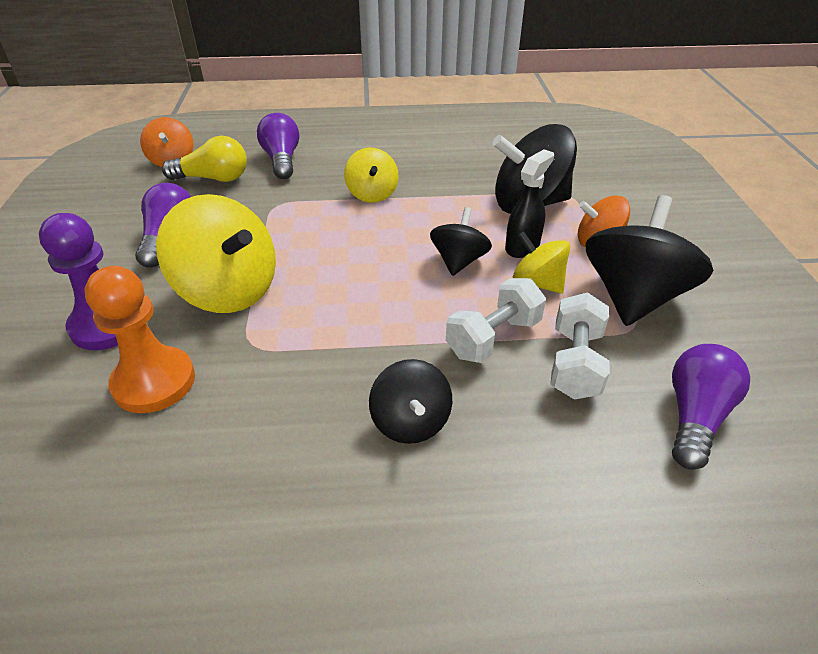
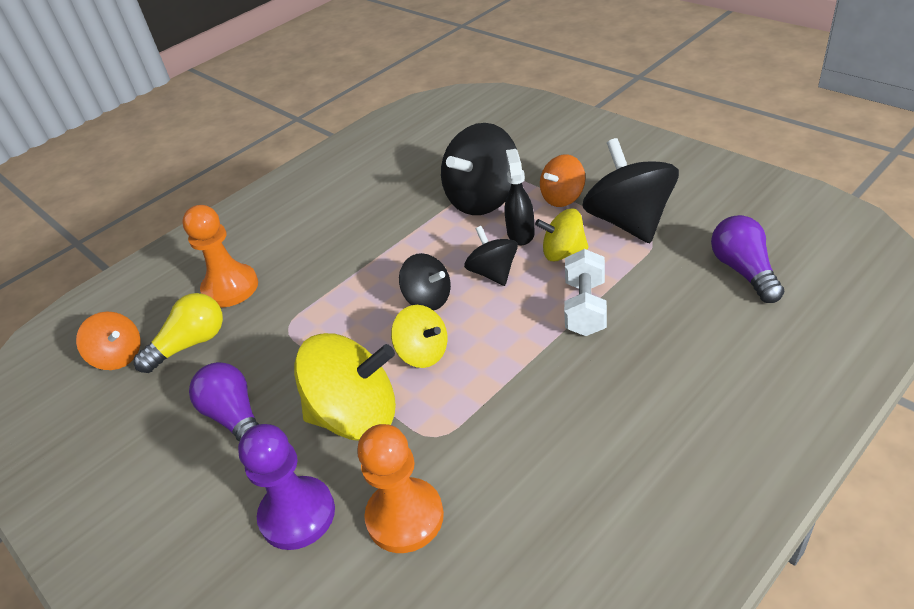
camera: 35 degrees left, 0 degrees up
(282, 160) = (230, 288): purple light bulb -> orange pawn
(372, 194) = (355, 266): yellow spinning top -> yellow spinning top (423, 353)
(410, 422) = (609, 396): black spinning top -> black spinning top (428, 299)
(575, 363) = (650, 287): white dumbbell -> none

